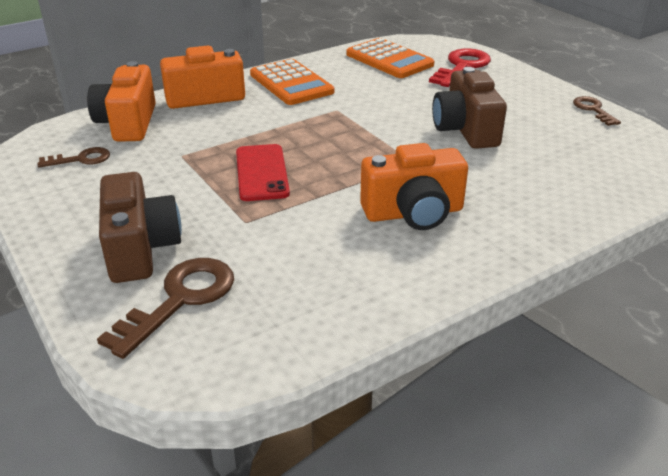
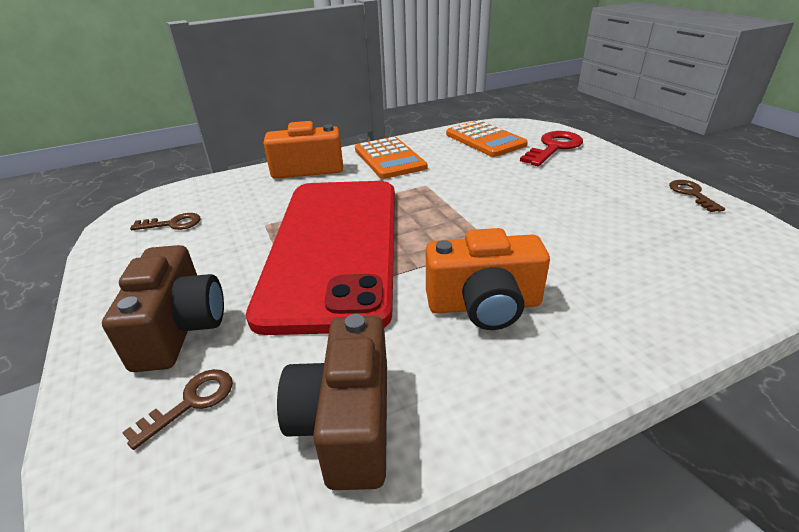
camera: 10 degrees right, 0 degrees up
(128, 123) = (230, 191): orange camera -> none
(180, 300) = (191, 402): brown key -> brown key, size x0.58
(261, 173) = (334, 247): red phone -> red phone, size x2.44
(465, 130) = (552, 210): brown camera -> brown camera (347, 423)

